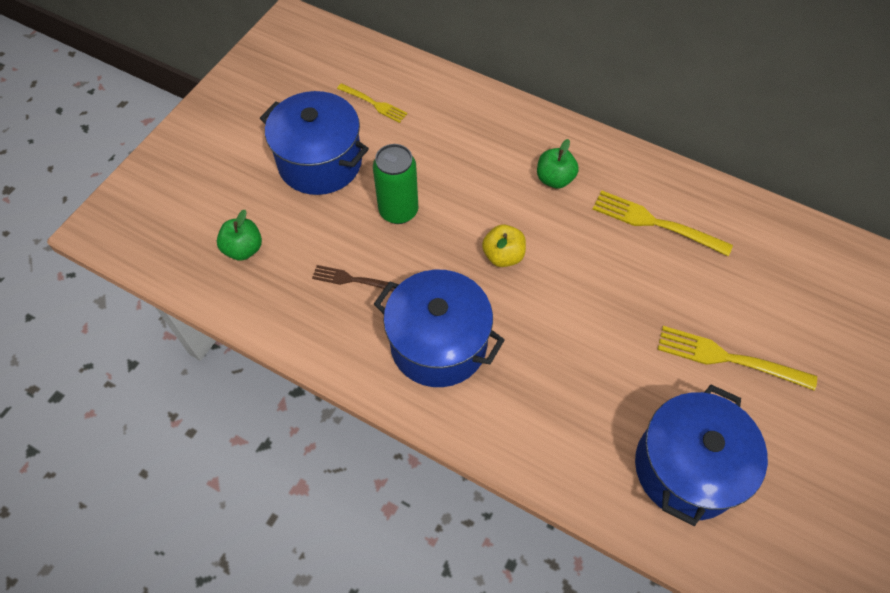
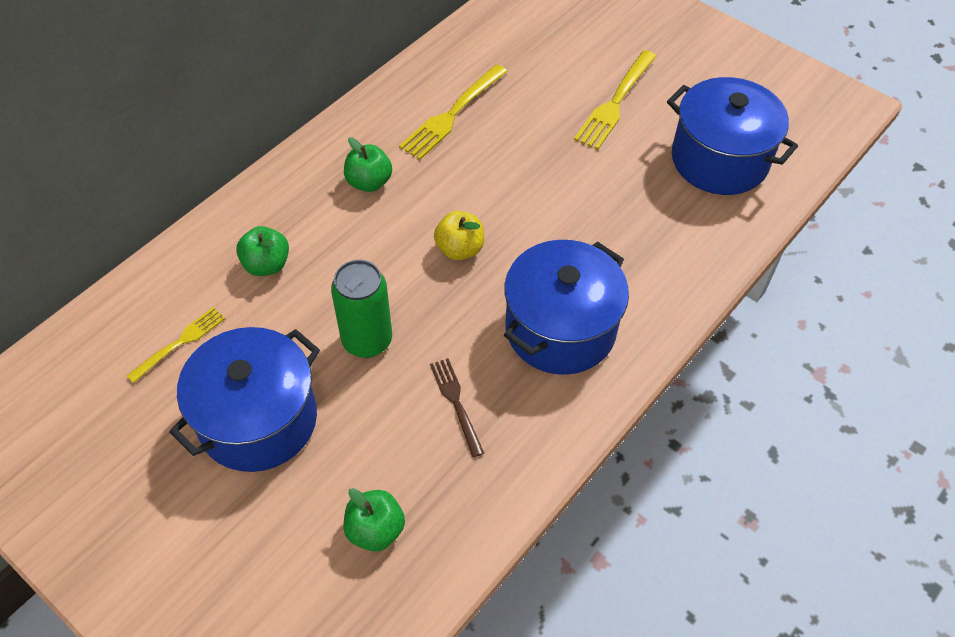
camera: 80 degrees left, 5 degrees down
(353, 280) = (456, 403): brown fork -> brown fork turned 135 degrees clockwise
(453, 134) = (266, 265): none -> green apple

